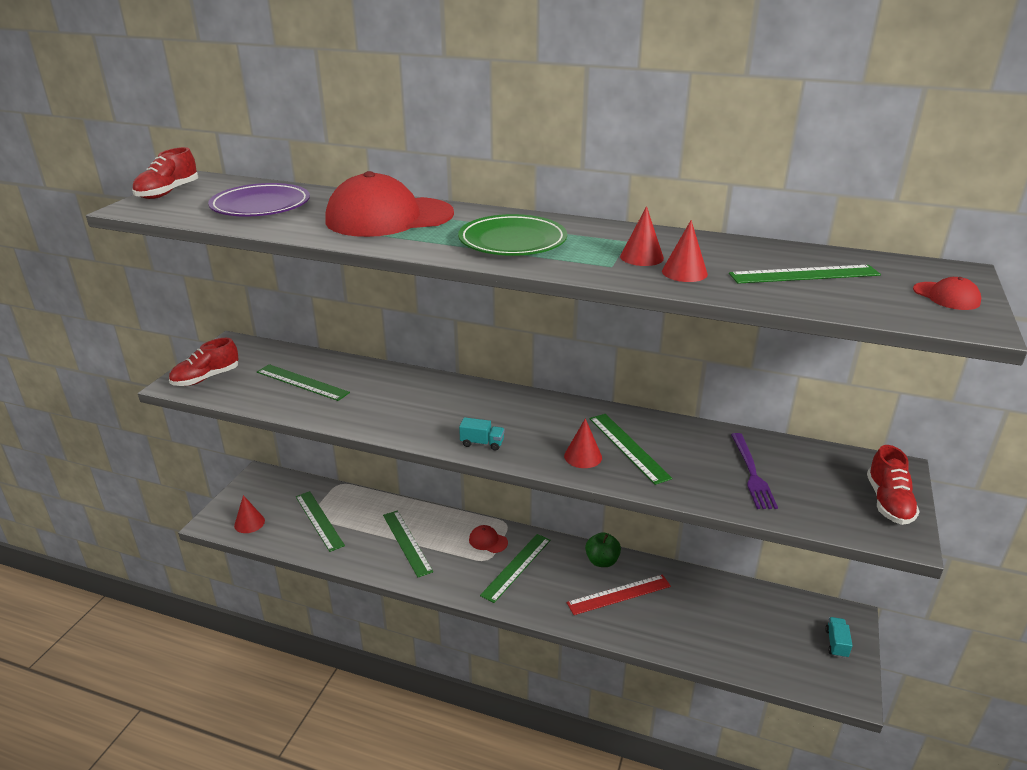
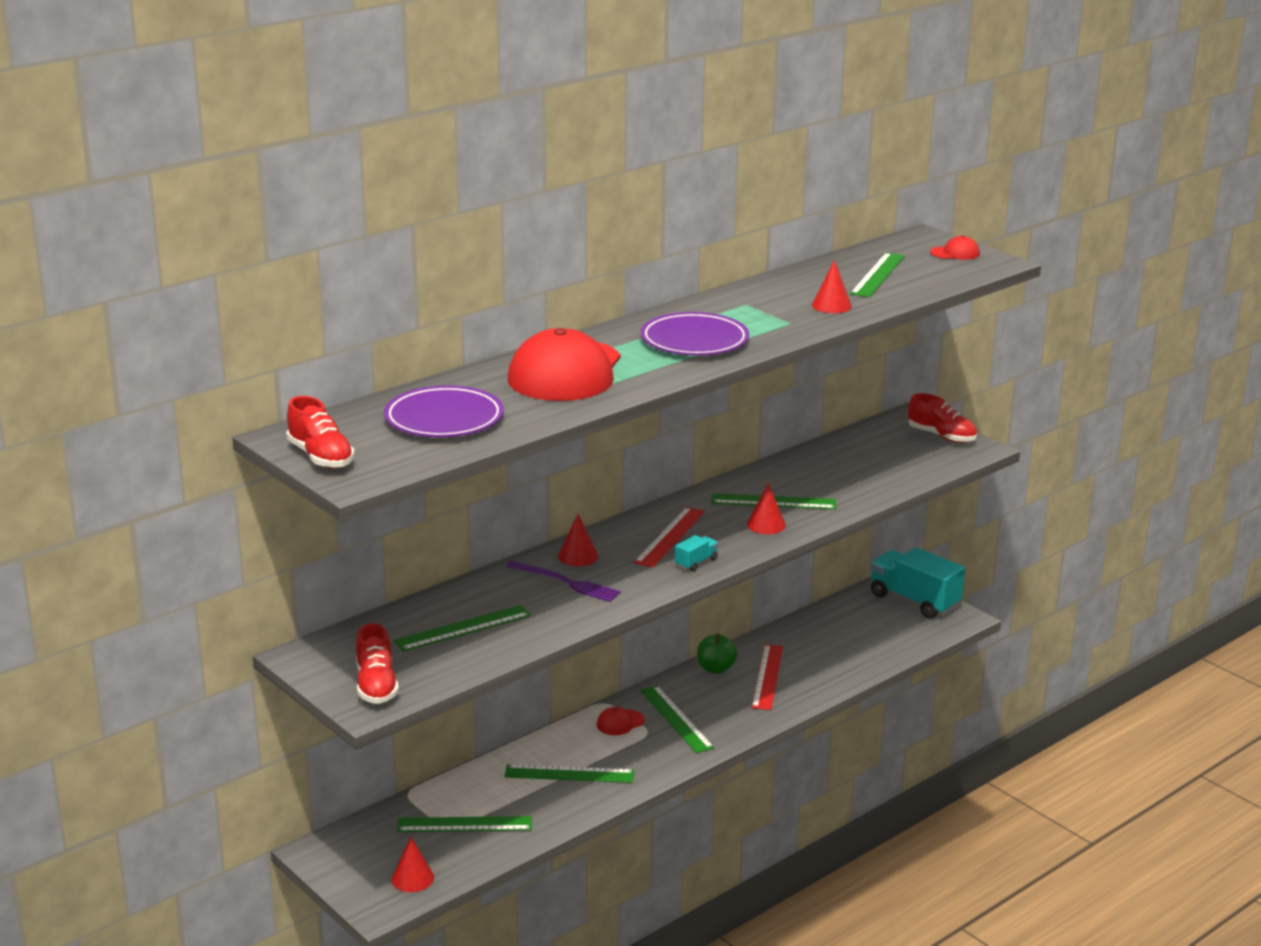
camera: 60 degrees left, 5 degrees down
(512, 241) = (694, 340): green plate -> purple plate
(512, 418) = (669, 537): none -> red ruler
(641, 257) = (785, 309): red cone -> red cone (578, 556)
(752, 473) = (860, 468): purple fork -> purple fork (566, 582)
(836, 643) = (914, 601): turquoise truck -> turquoise truck, size x2.31

